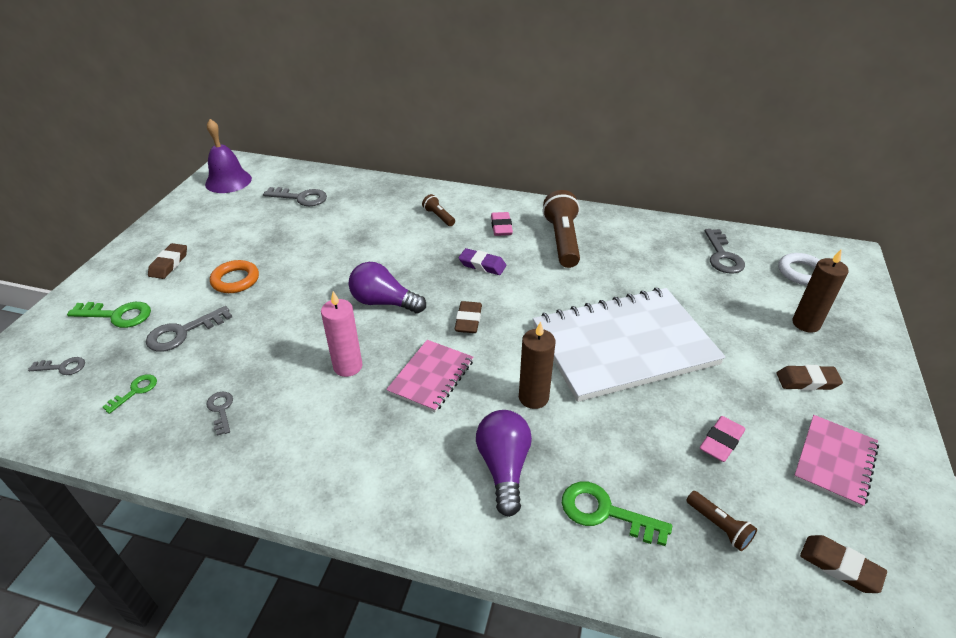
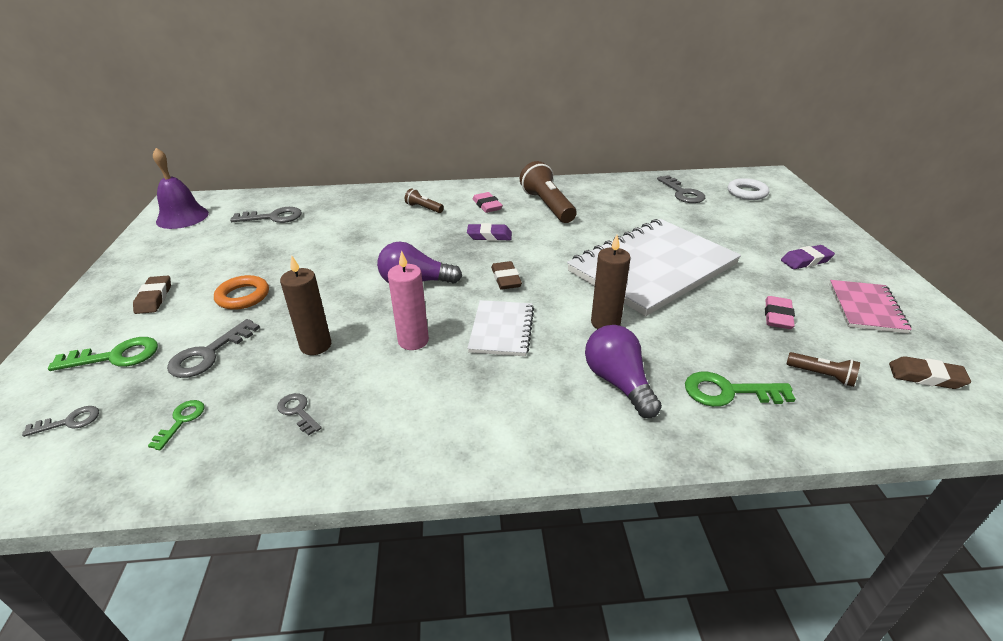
camera: 20 degrees left, 5 degrees down
(431, 377) = (501, 329): pink notebook -> white notebook
(806, 323) = (776, 224): brown candle -> brown candle (315, 345)
(807, 381) = (806, 261): brown eraser -> purple eraser

